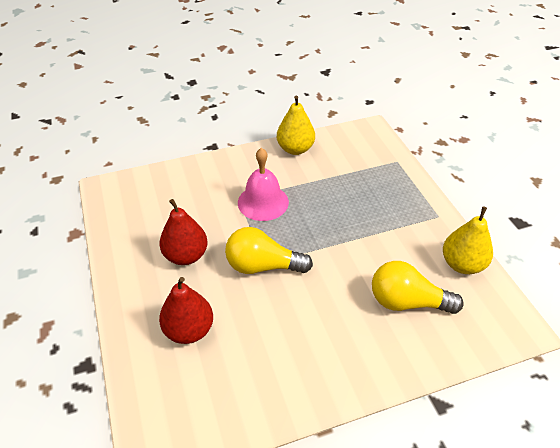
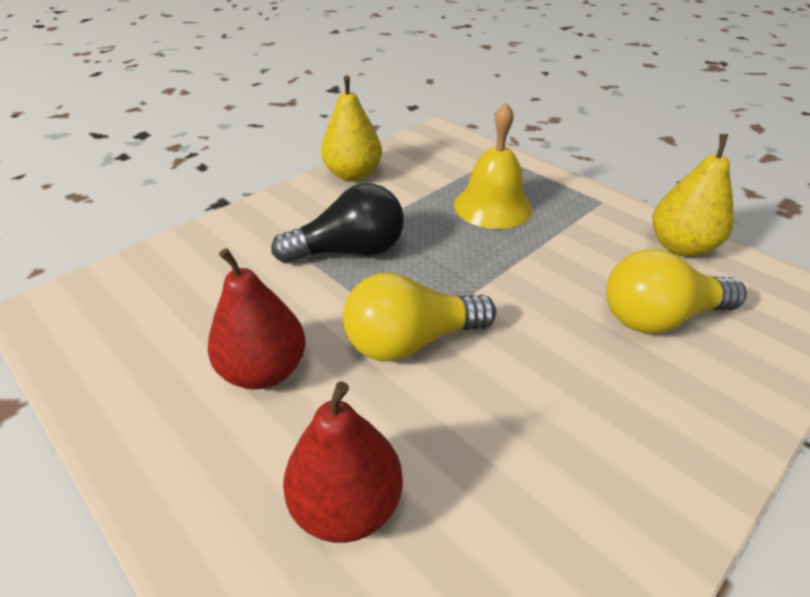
camera: 25 degrees left, 5 degrees down
(263, 202) = (349, 251): pink bell -> black light bulb
(365, 198) = (492, 206): none -> yellow bell

